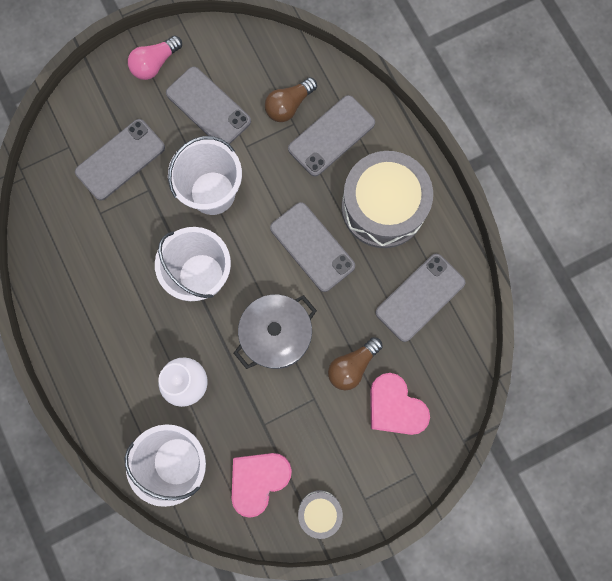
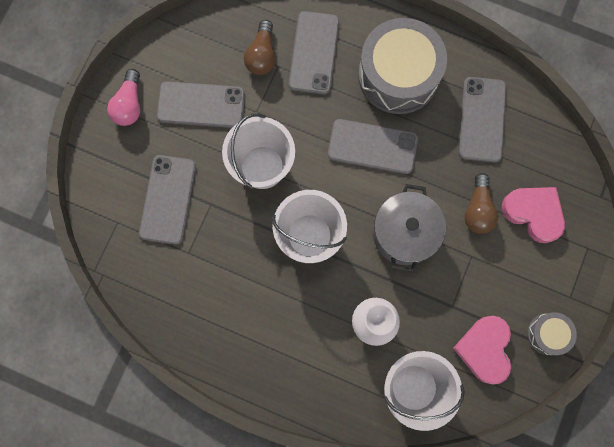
camera: 40 degrees left, 0 degrees up
(395, 407) = (533, 213): pink heart -> pink heart turned 150 degrees counterclockwise

